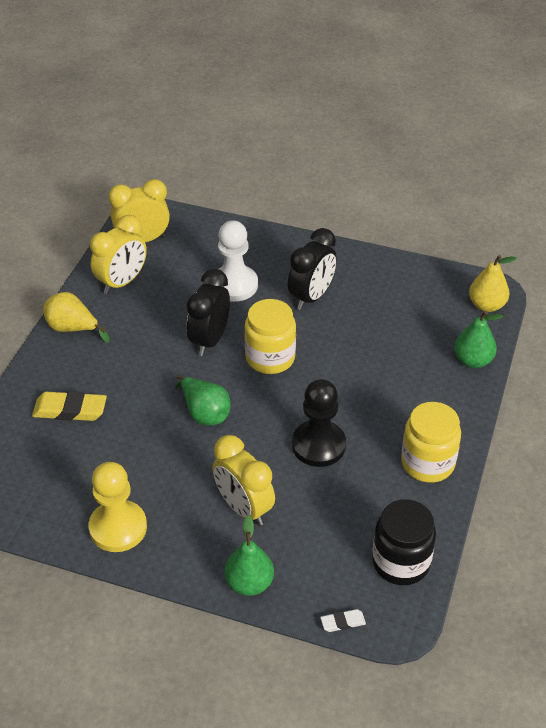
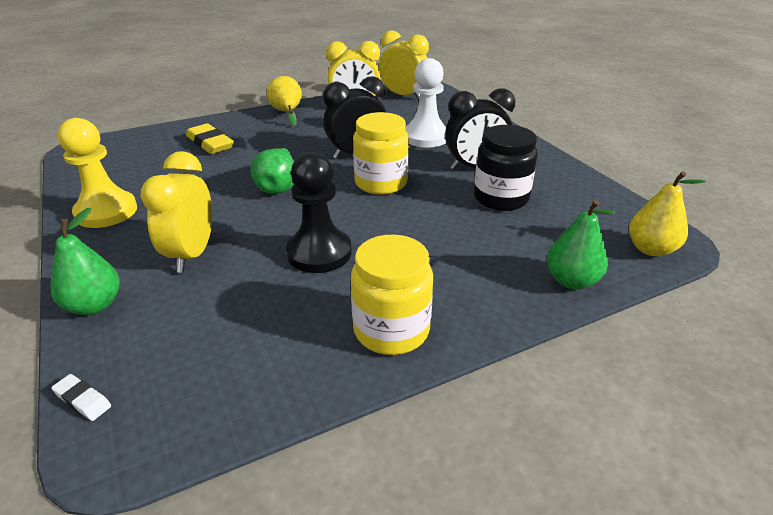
camera: 45 degrees right, 10 degrees down
(401, 562) = (220, 394): black jar -> black jar (500, 198)

